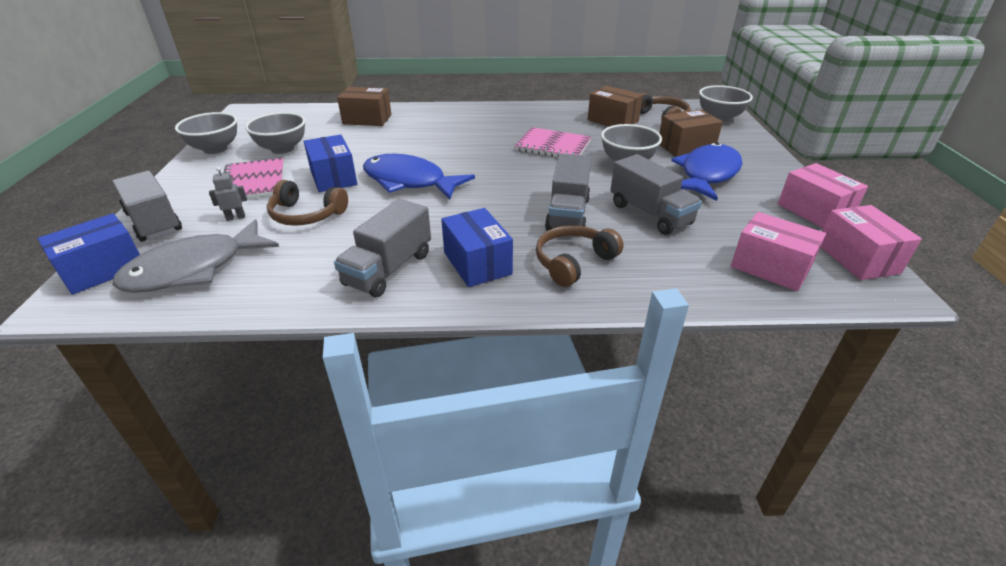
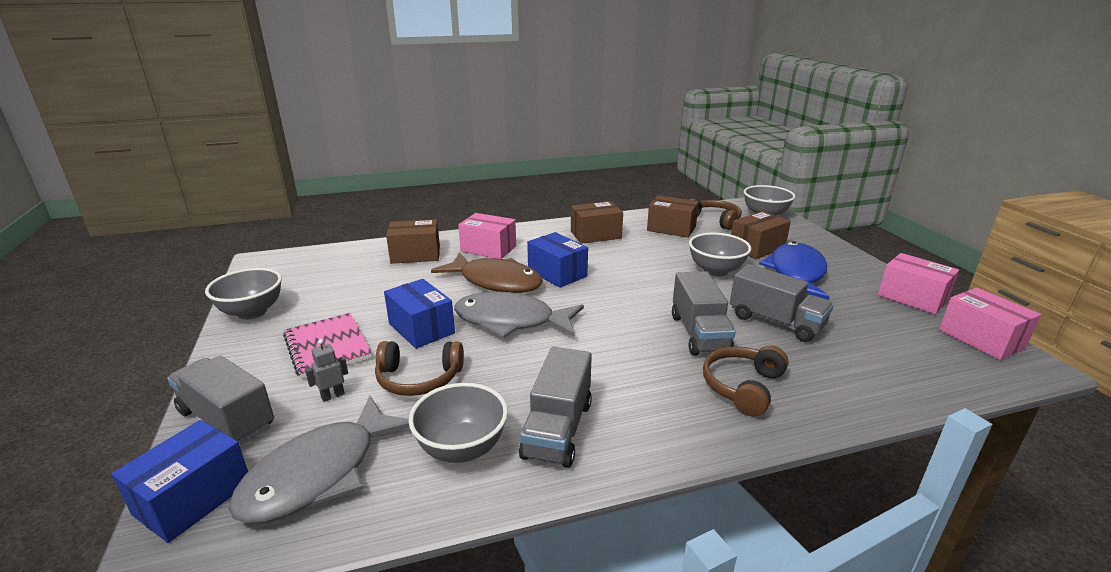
camera: 15 degrees left, 10 degrees down
(282, 149) = (337, 301): grey bowl -> grey bowl (462, 448)
(409, 181) = (511, 321): blue fish -> grey fish
(418, 148) = (495, 281): none -> brown fish
(477, 263) = (648, 405): blue box -> blue box (557, 273)
(536, 119) = (595, 235): none -> brown box
(553, 146) = (633, 262): pink notebook -> none
(770, 267) = (919, 360): pink box -> pink box (488, 249)

